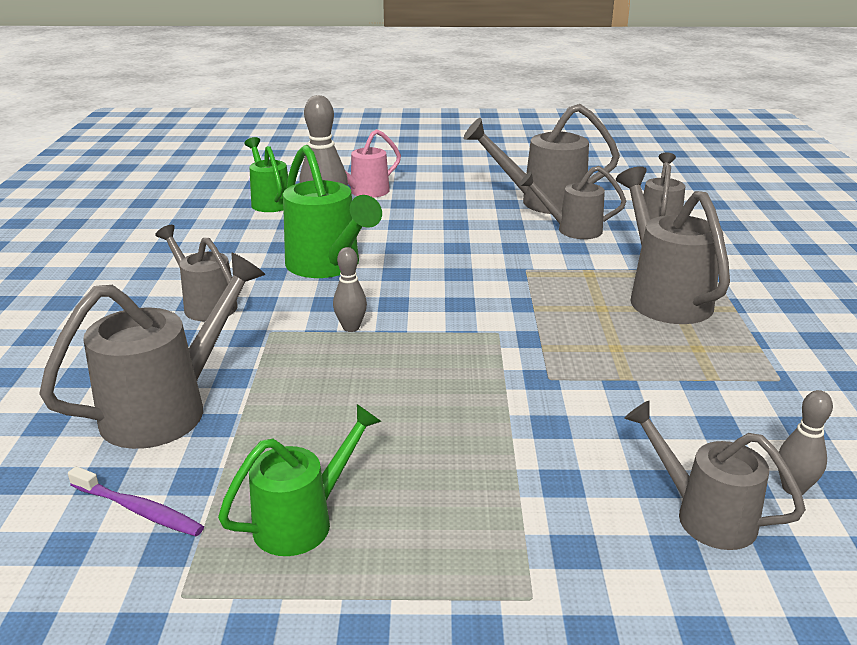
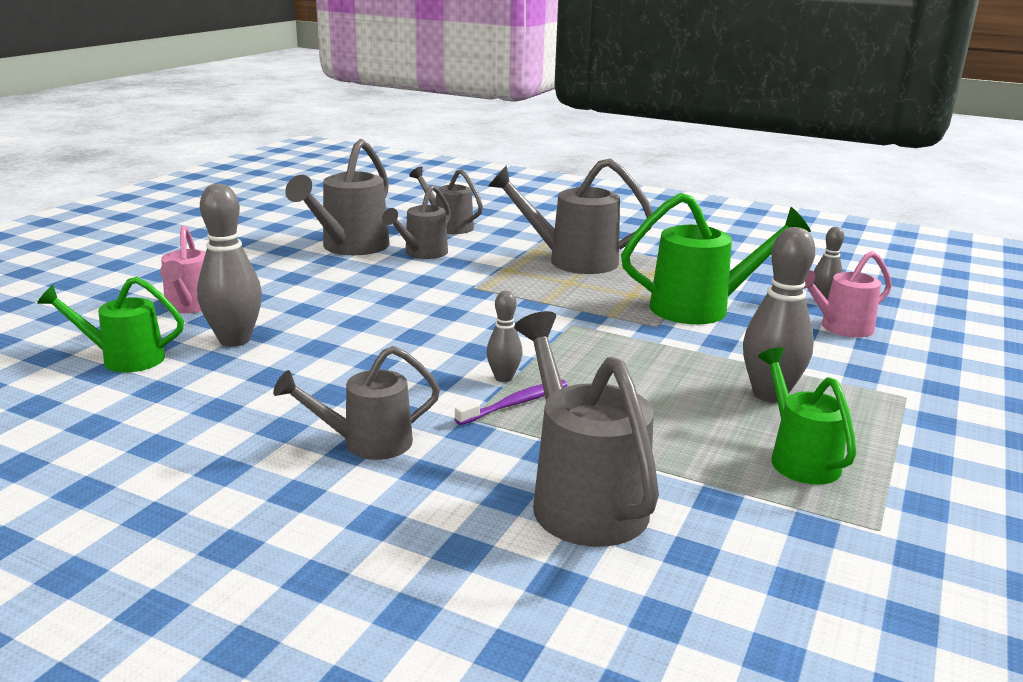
camera: 65 degrees left, 5 degrees down
(138, 510) = (753, 536): purple toothbrush -> purple toothbrush (515, 404)
(328, 266) = (356, 362): green watering can -> green watering can (701, 308)
(441, 480) = (769, 394): none -> grey bowling pin
(705, 515) = (840, 328): grey watering can -> pink watering can

